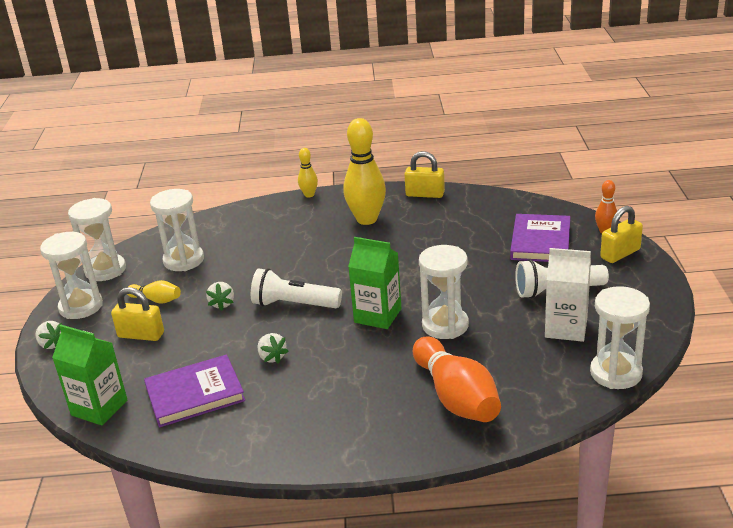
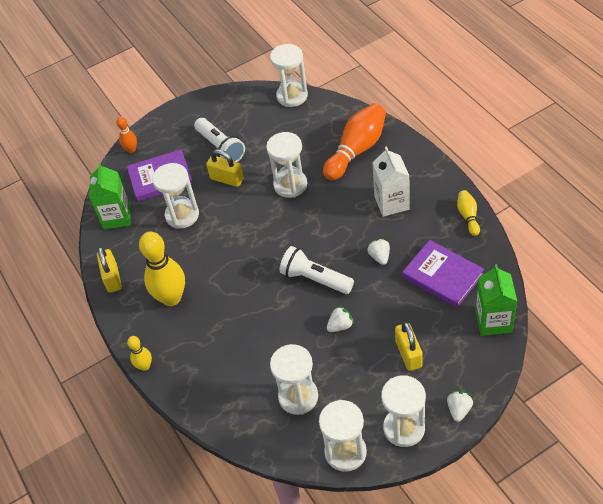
camera: 115 degrees left, 20 degrees up
(156, 300) = (362, 376): yellow bowling pin -> yellow bowling pin (468, 216)
(272, 357) = (379, 256): white strawberry -> white strawberry turned 45 degrees counterclockwise
(294, 304) = (315, 279): white flashlight -> white flashlight turned 135 degrees clockwise
(377, 315) = (300, 224): green carton -> green carton (117, 217)
(469, 244) = (182, 215): none -> white hourglass
(566, 328) = (260, 129): white carton -> white carton (391, 203)
(620, 254) = (159, 133): yellow padlock -> yellow padlock (227, 179)

